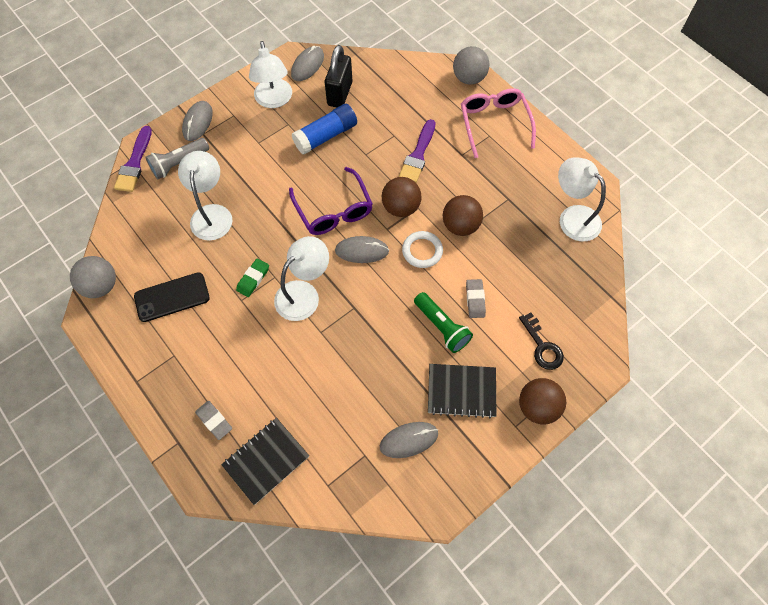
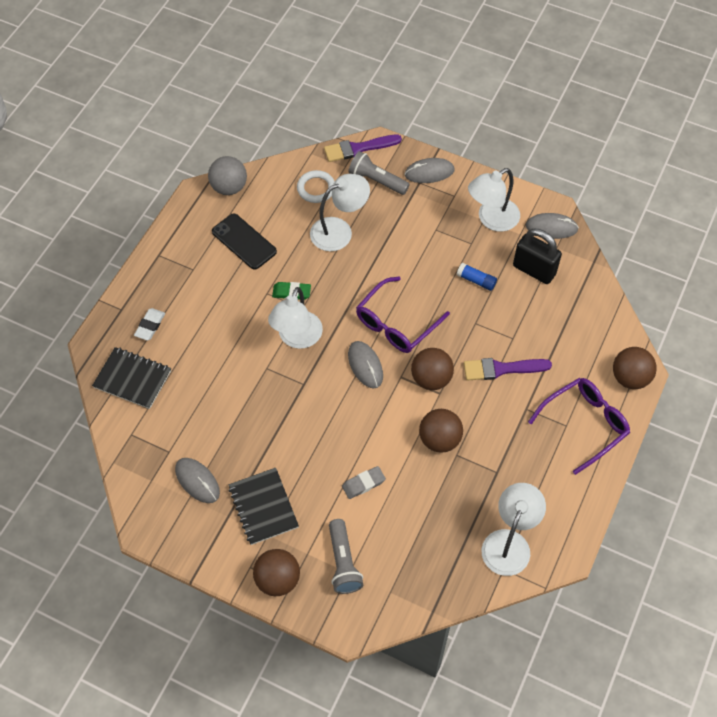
camera: 65 degrees right, 5 degrees down
(214, 421) = (150, 326): grey eraser -> white eraser
(304, 294) = (297, 338): white lamp -> white lamp turned 90 degrees clockwise
(326, 136) = (476, 280): blue glue stick -> blue glue stick, size x0.56
(340, 94) = (534, 270): black padlock -> black padlock turned 45 degrees clockwise
(422, 251) = (392, 417): white ring -> white ring (316, 188)
(442, 327) = (320, 465): green flashlight -> none
(469, 78) = (630, 378): grey ball -> brown ball
(494, 124) = (584, 425): pink glasses -> purple glasses
(542, 346) = (343, 563): black key -> grey flashlight

